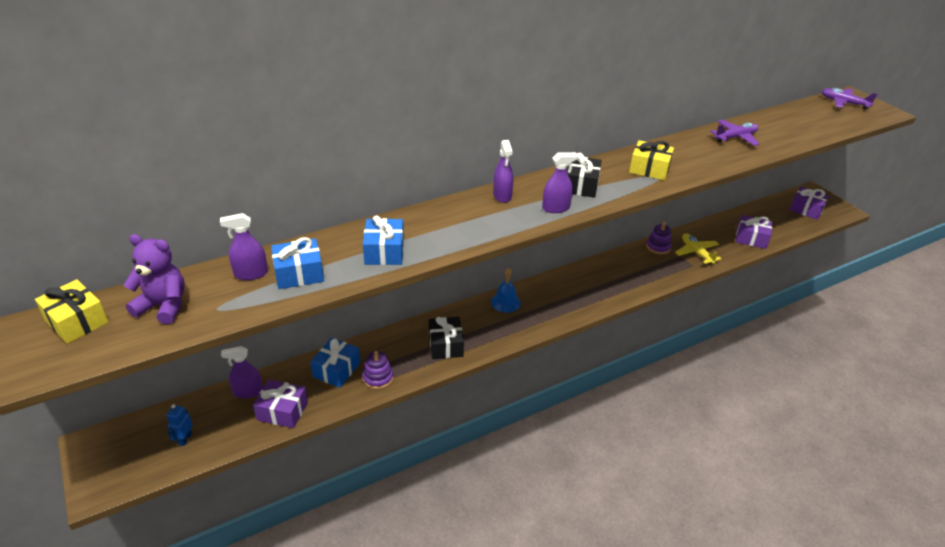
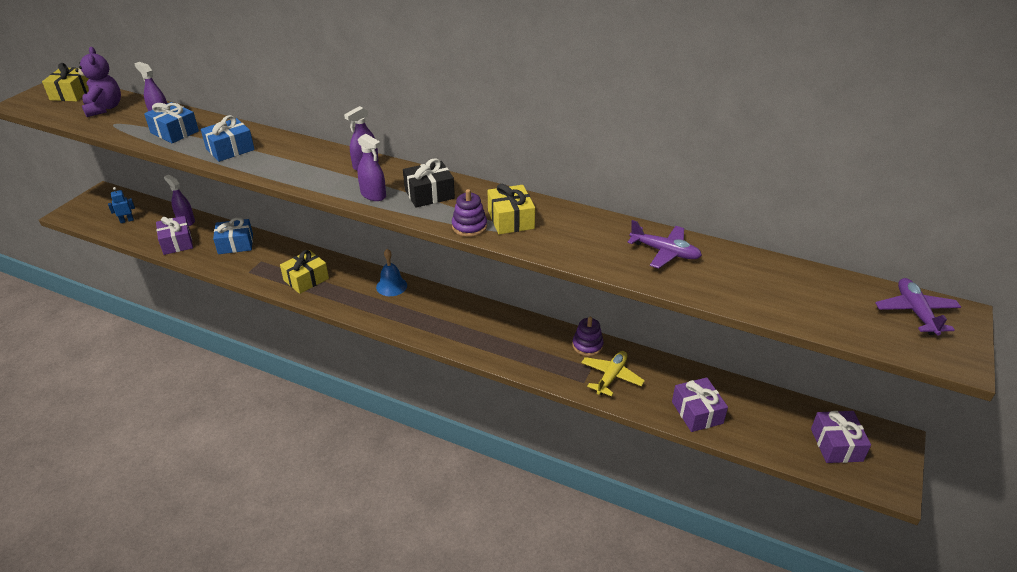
camera: 55 degrees right, 0 degrees up
(378, 378) = (241, 265): purple stacking toy -> purple stacking toy (469, 227)
(446, 345) = (306, 279): black gift -> yellow gift

